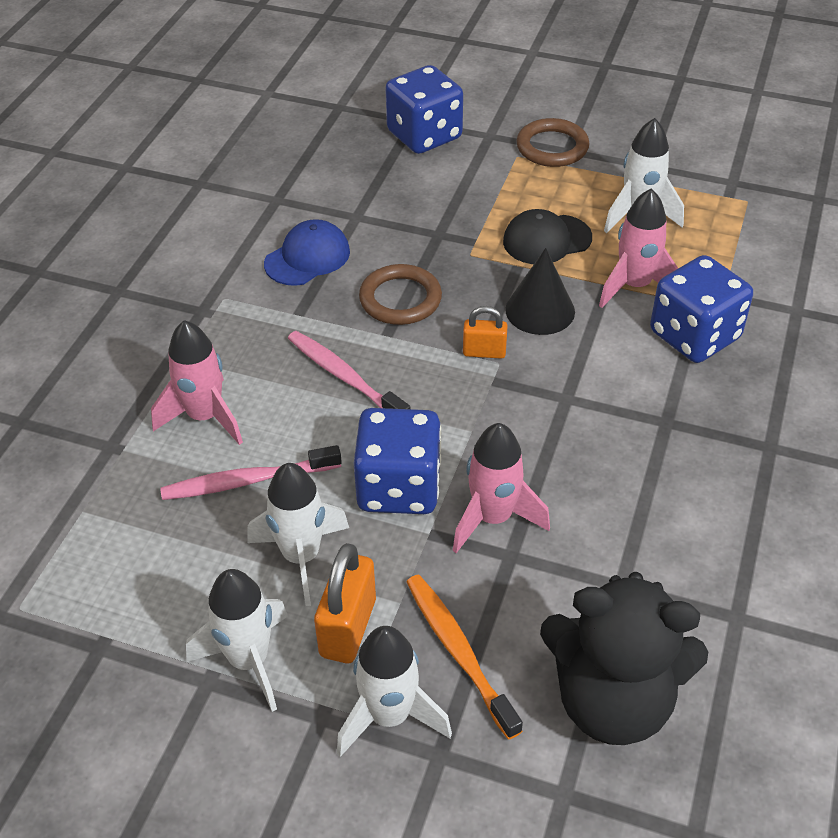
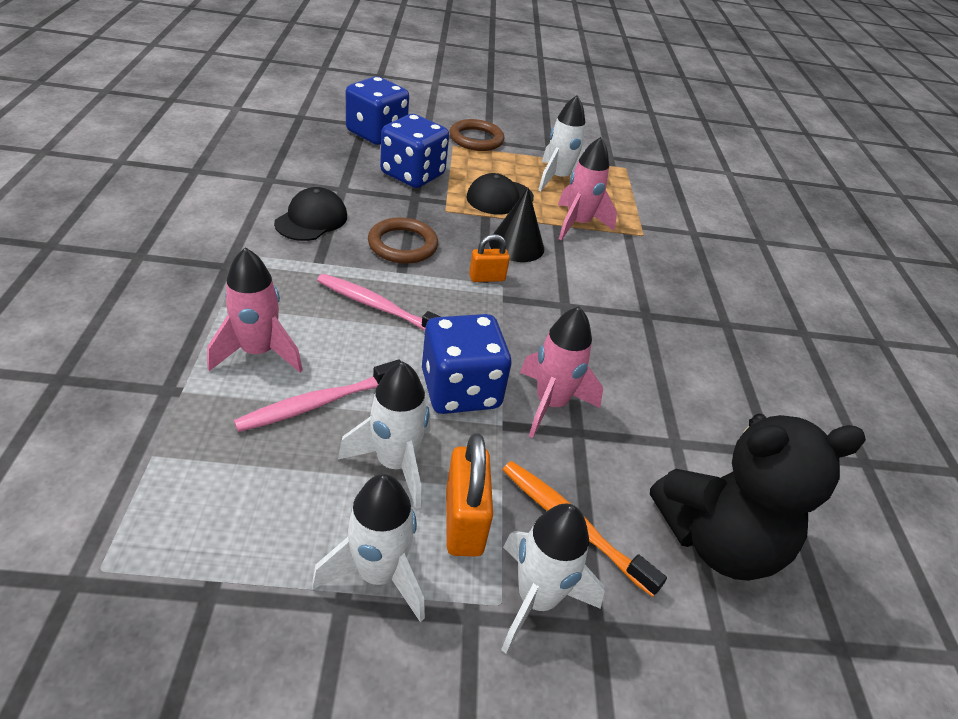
camera: 25 degrees left, 5 degrees down
(307, 257) = (311, 219): blue cap -> black cap
(694, 335) = (635, 254): blue dice -> blue dice (412, 174)

